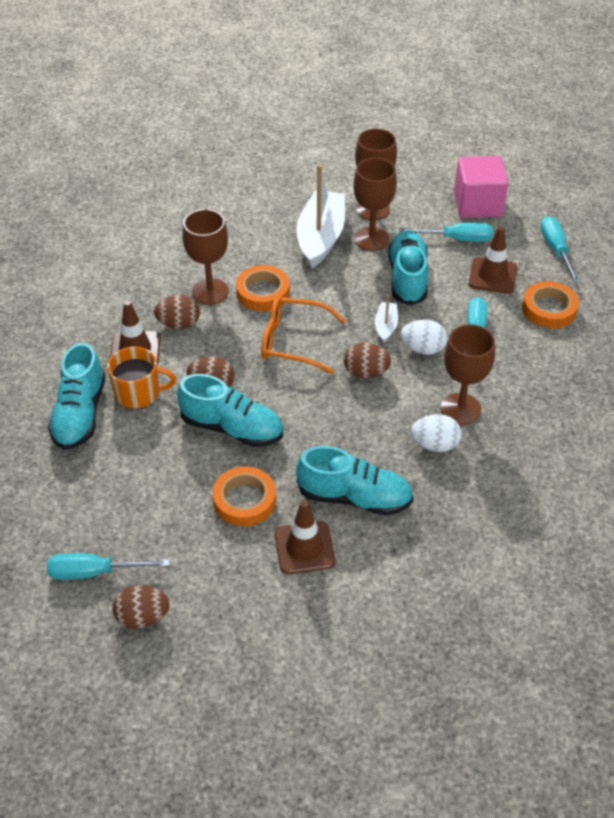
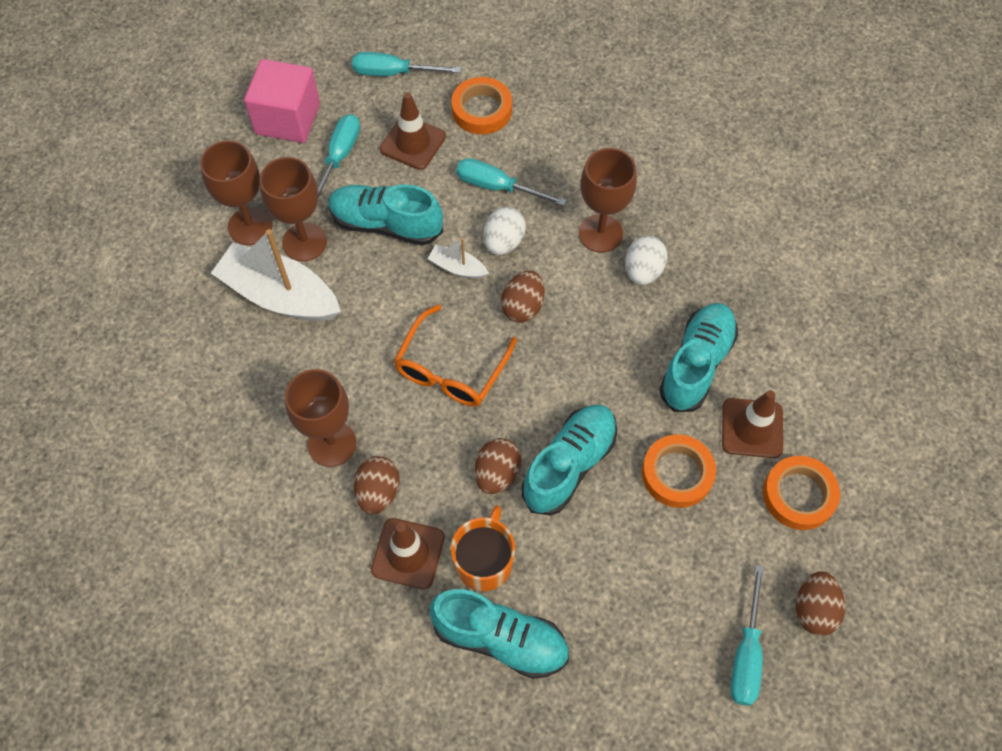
camera: 75 degrees left, 15 degrees up
(263, 292) = (355, 383): orange tape -> orange tape (799, 495)

